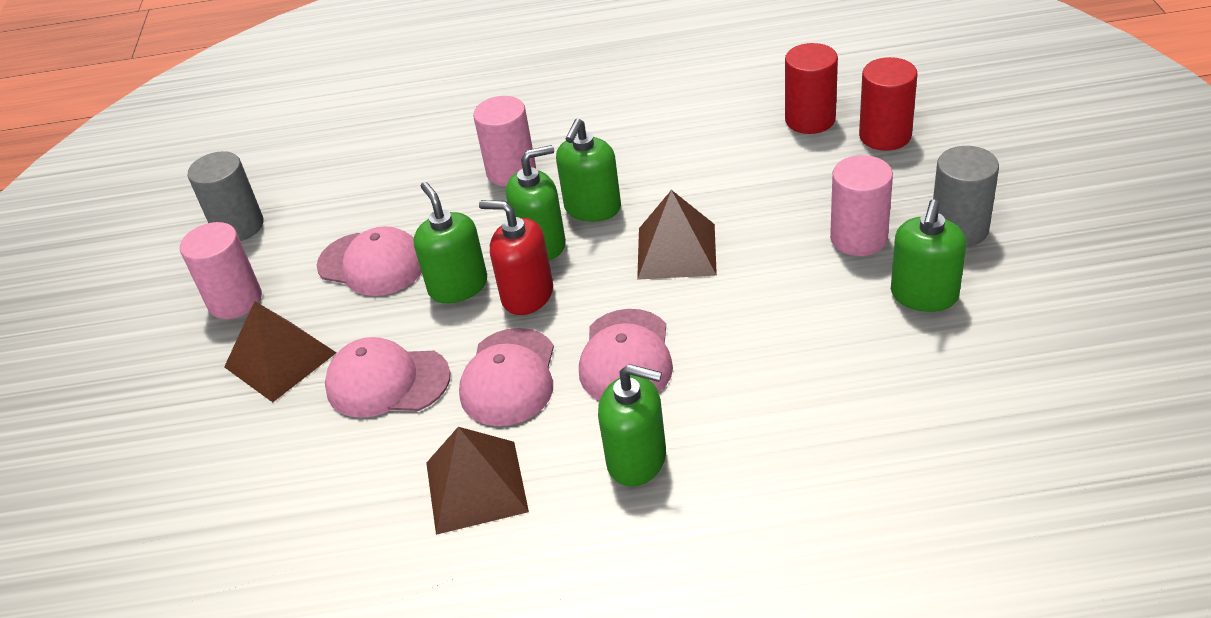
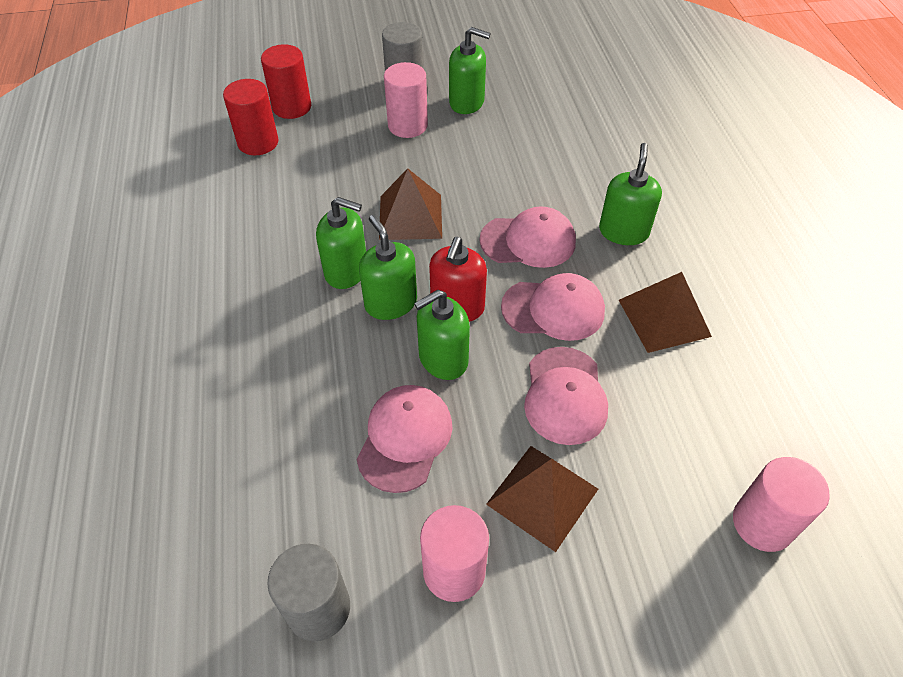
camera: 100 degrees left, 10 degrees up
(511, 171) = (276, 336): pink cylinder -> pink cylinder (762, 523)

